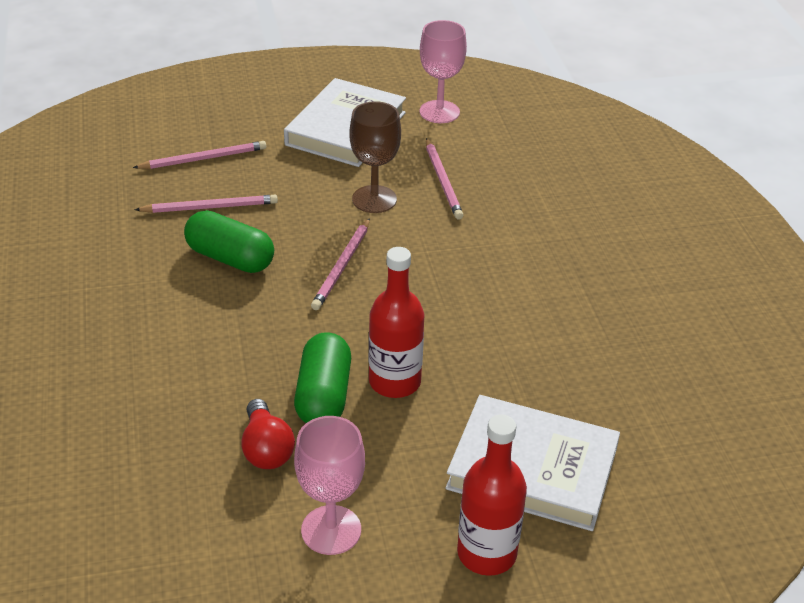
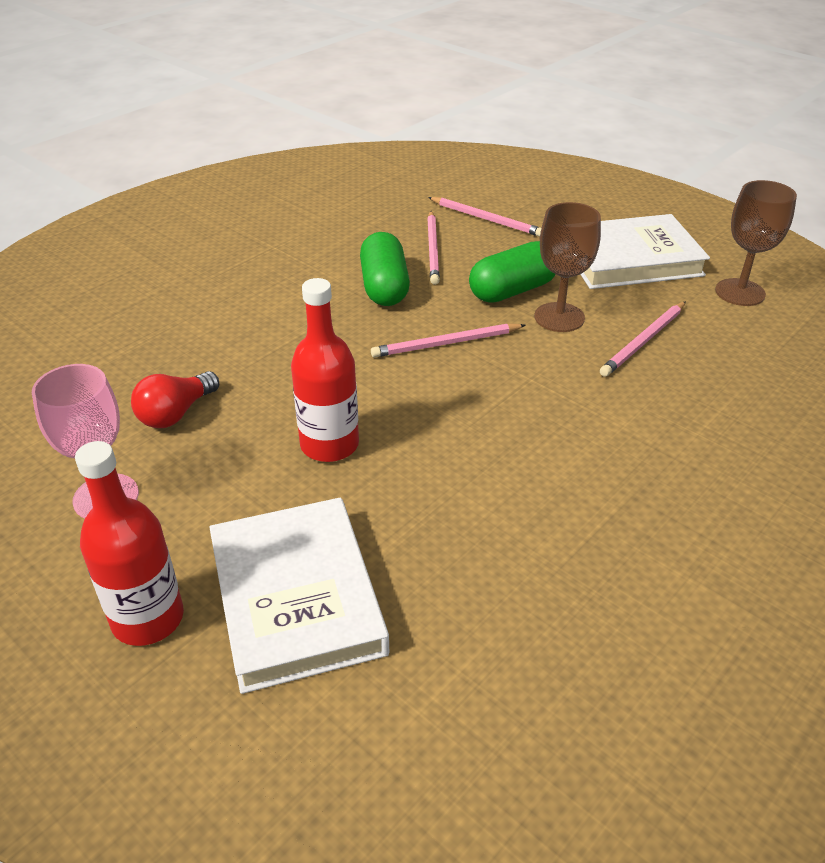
camera: 55 degrees right, 0 degrees up
(210, 207) = (433, 249): pink pencil -> pink pencil turned 45 degrees clockwise
(323, 396) = (269, 413): green capsule -> green capsule (512, 290)
(439, 112) = (740, 292): pink goblet -> brown goblet

